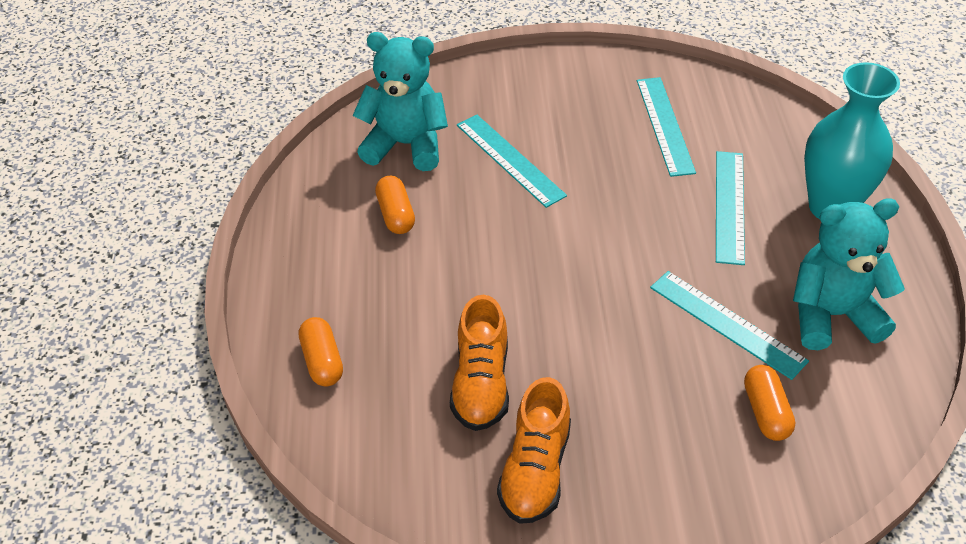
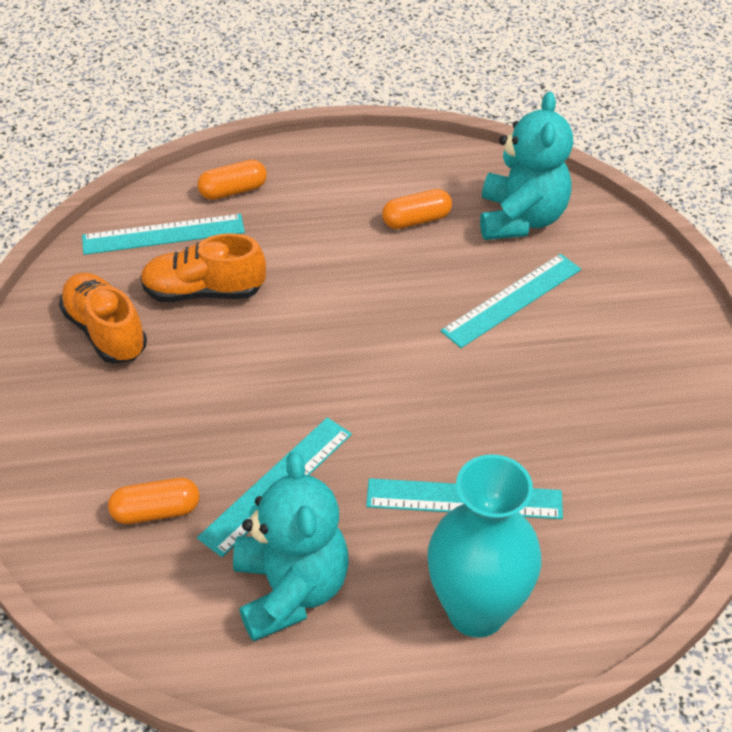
camera: 85 degrees right, 0 degrees up
(535, 470) = (105, 331): orange shoe -> orange shoe turned 45 degrees clockwise
(664, 125) = (602, 440): turquoise ruler -> turquoise ruler (163, 234)

